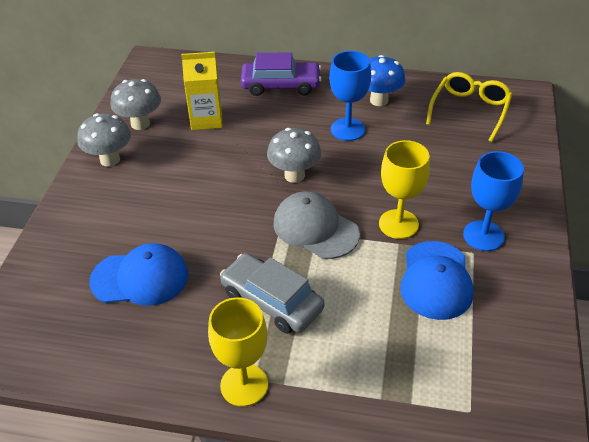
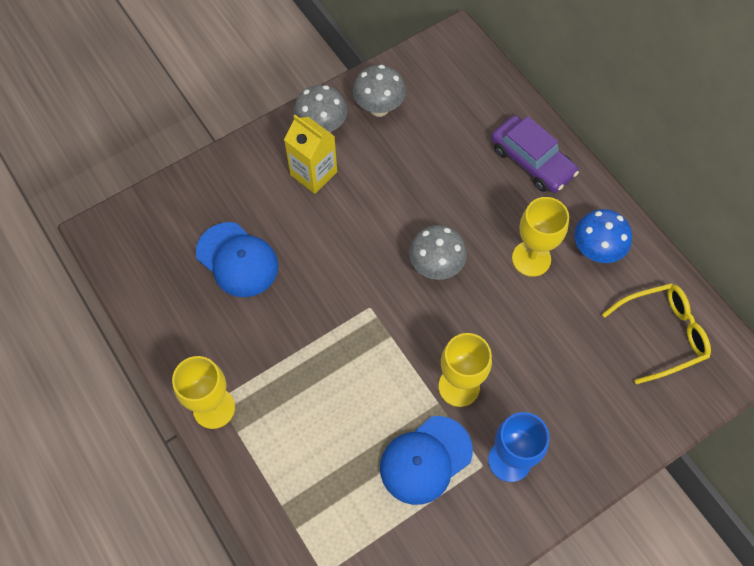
camera: 45 degrees right, 20 degrees up
(206, 119) = (432, 147): yellow carton -> yellow carton (313, 173)
(272, 301) = (298, 363): grey car -> none
(315, 228) = (395, 331): grey cap -> none
(348, 129) = (531, 258): blue goblet -> yellow goblet

